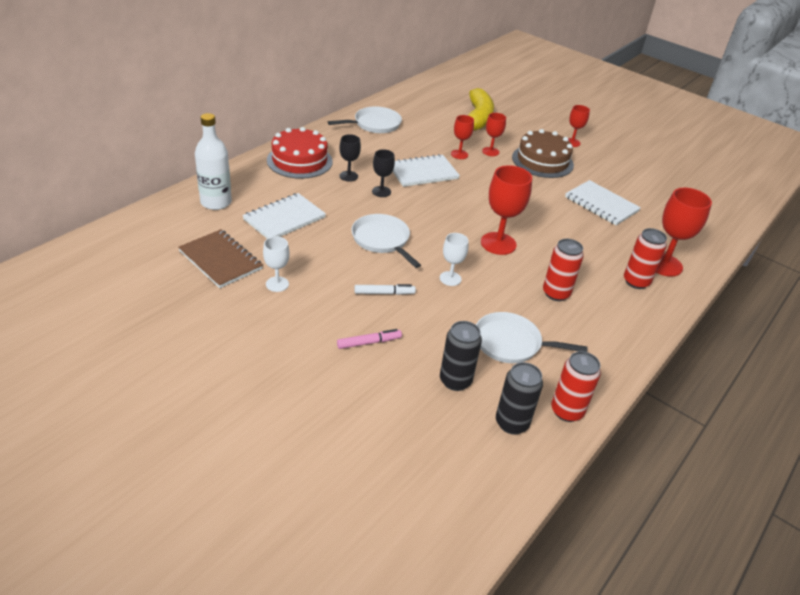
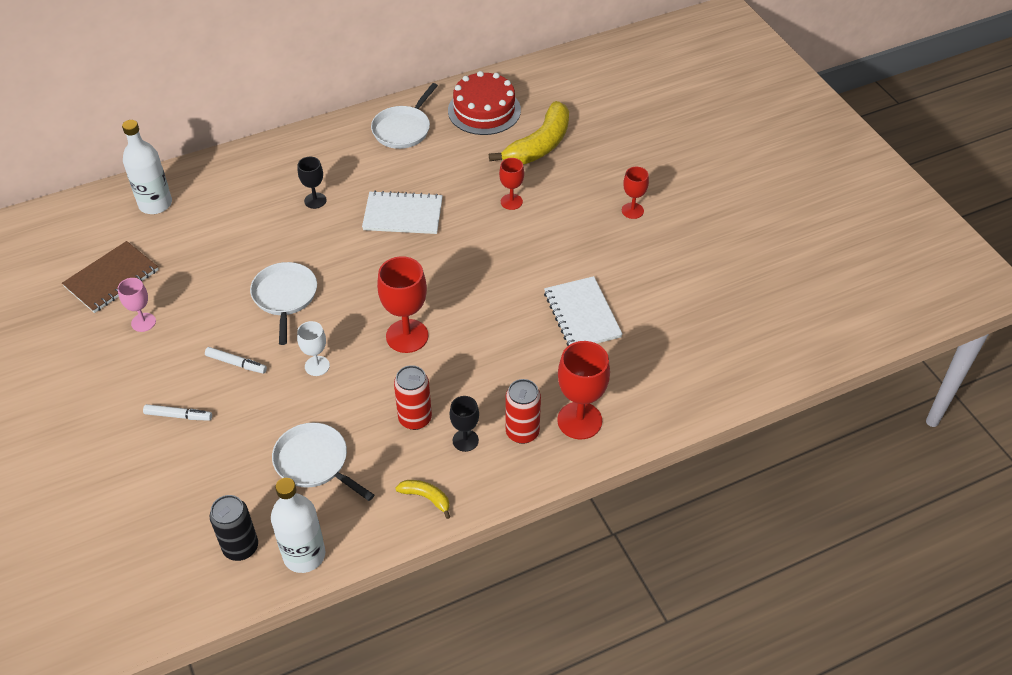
camera: 30 degrees right, 10 degrees up
(220, 260) = (111, 278): brown notebook -> brown notebook turned 60 degrees clockwise
(277, 284) = (143, 322): white goblet -> pink goblet
(284, 218) = (207, 242): white notebook -> none
(299, 161) = (278, 166): red cake -> red cake (484, 110)
(369, 342) = (178, 416): pink marker -> white marker
(374, 124) = (403, 129): white pan -> white pan turned 120 degrees clockwise
(381, 191) = (334, 231): black goblet -> black goblet (465, 440)
(455, 381) = (225, 484): black can -> none
(459, 154) = (468, 197): red goblet -> none
(542, 161) = (565, 231): brown cake -> none
(567, 411) = (304, 555): red can -> white bottle
(615, 342) = (426, 498): none -> yellow banana

